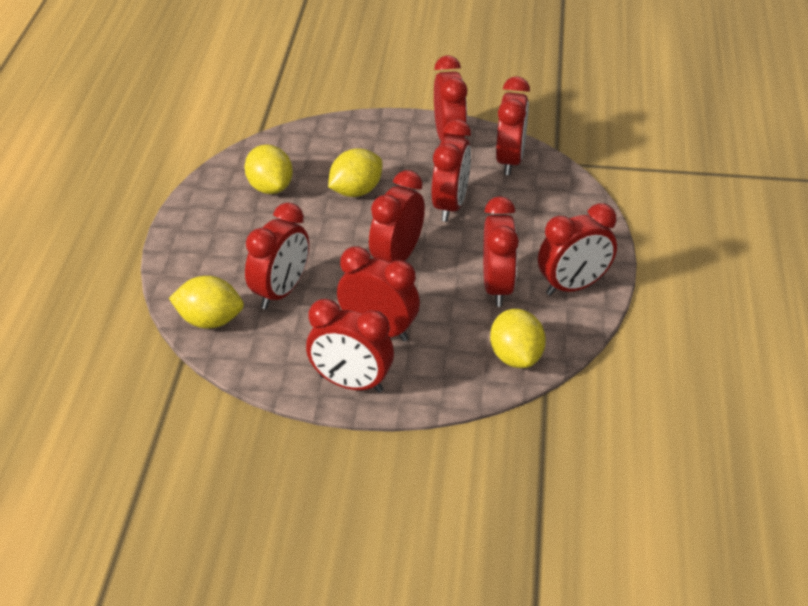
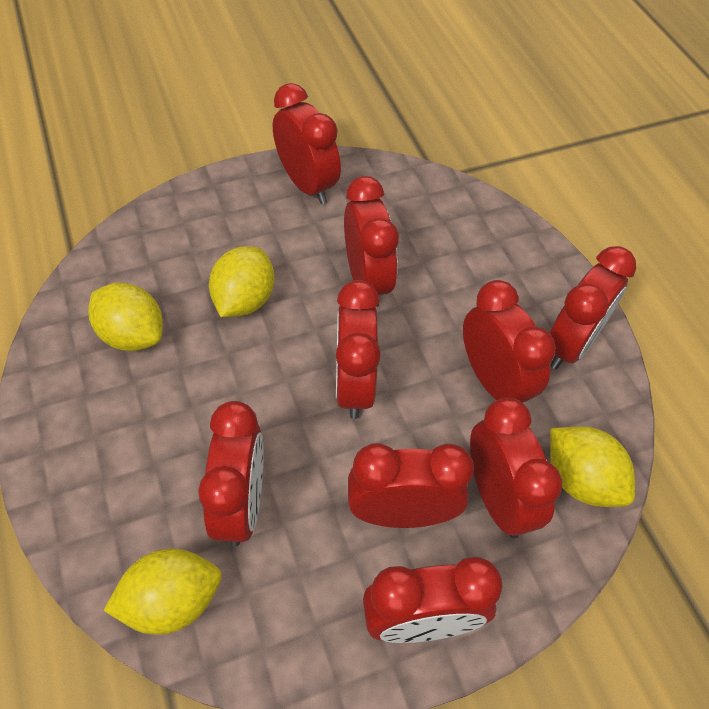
camera: 30 degrees left, 15 degrees up
(510, 161) = (392, 192): red clock -> red clock (497, 498)

